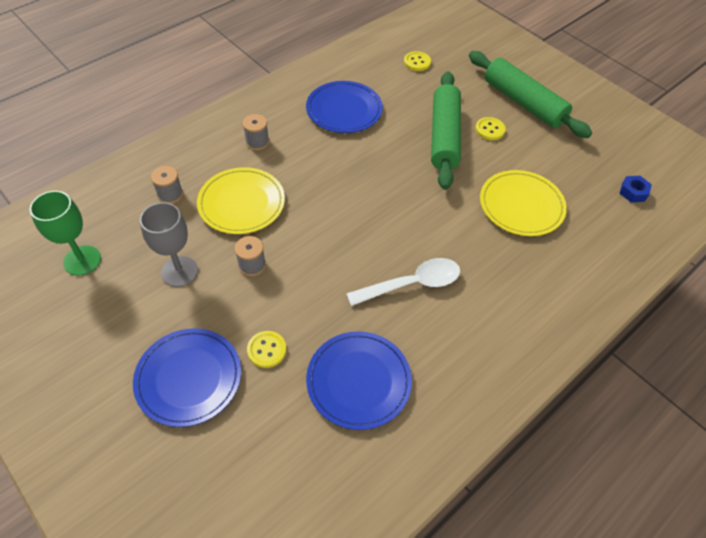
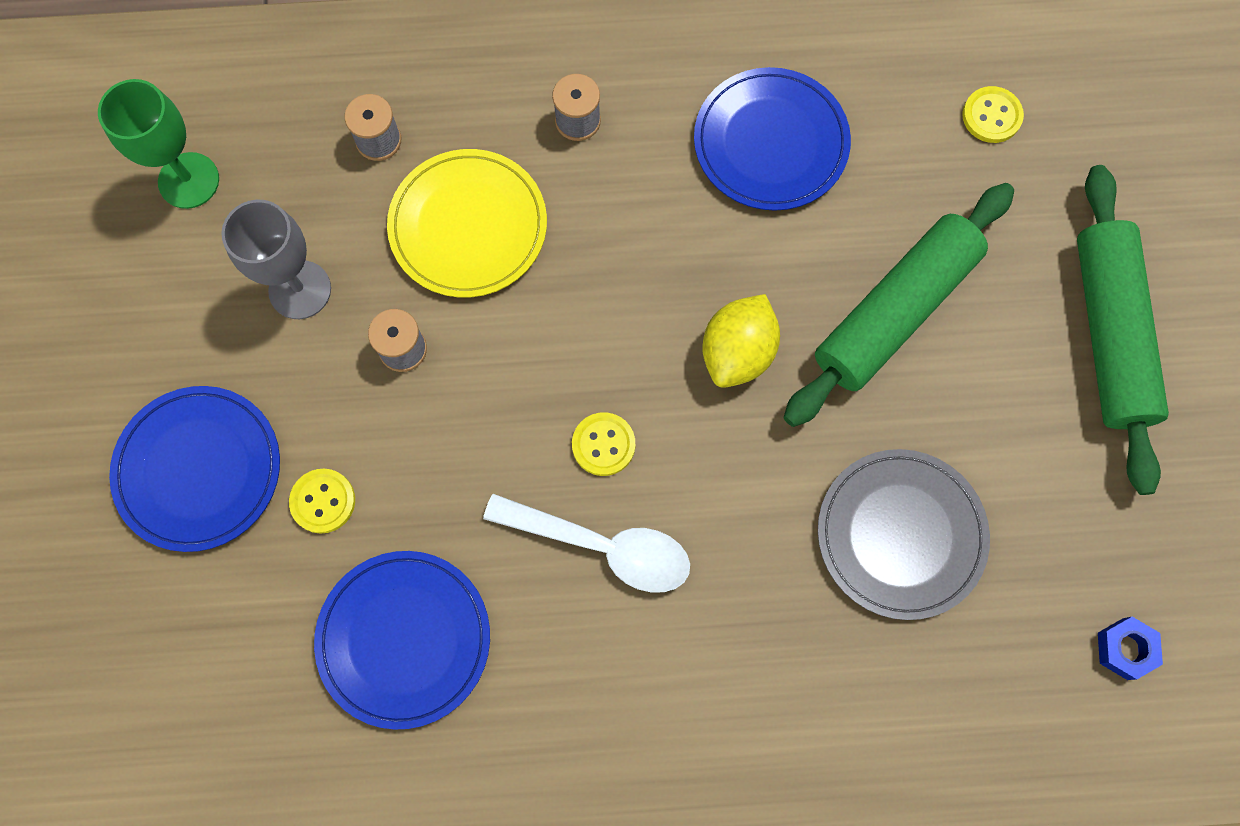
camera: 40 degrees right, 20 degrees up
(399, 182) = (737, 352): none -> yellow lemon
(490, 130) = (989, 350): yellow button -> yellow button (603, 445)
(521, 205) = (900, 534): yellow plate -> grey plate

